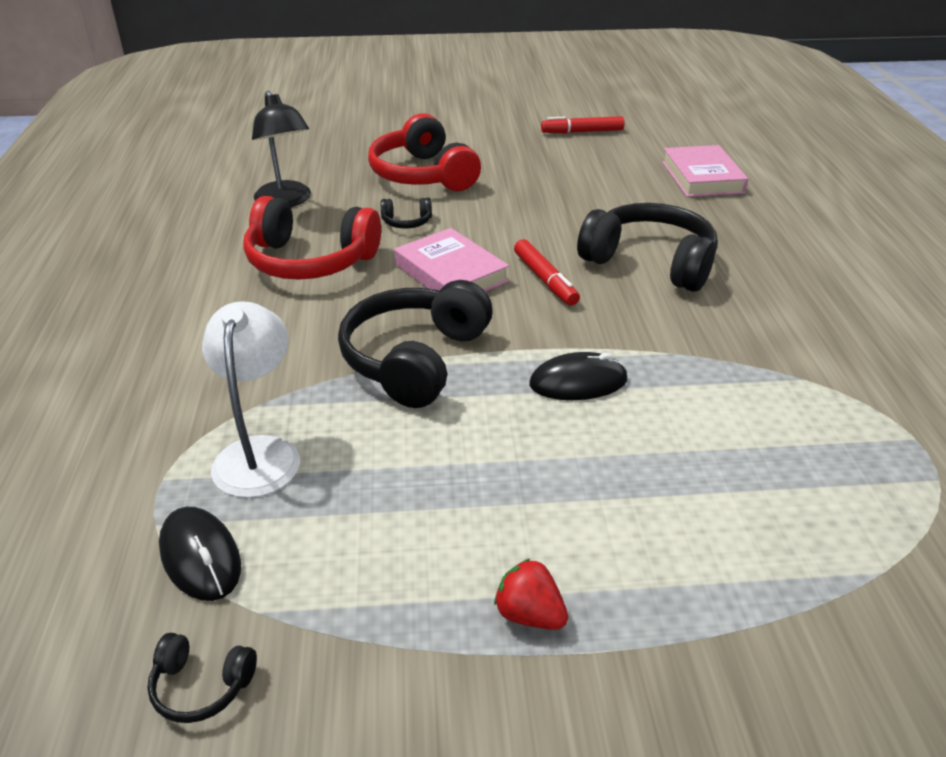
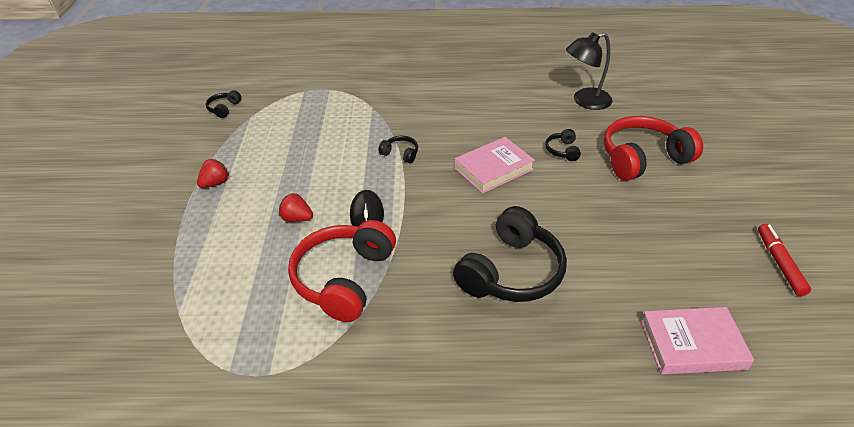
camera: 95 degrees right, 5 degrees up
(200, 557) = (282, 102): black mouse -> none
(259, 453) = (338, 110): white lamp -> none
(310, 261) = (507, 114): red headphones -> red headphones (344, 278)
(415, 359) = (400, 154): black headphones -> black headphones, size x0.44
(545, 280) = (484, 211): red marker -> none
(608, 461) = (297, 218): none -> red strawberry

